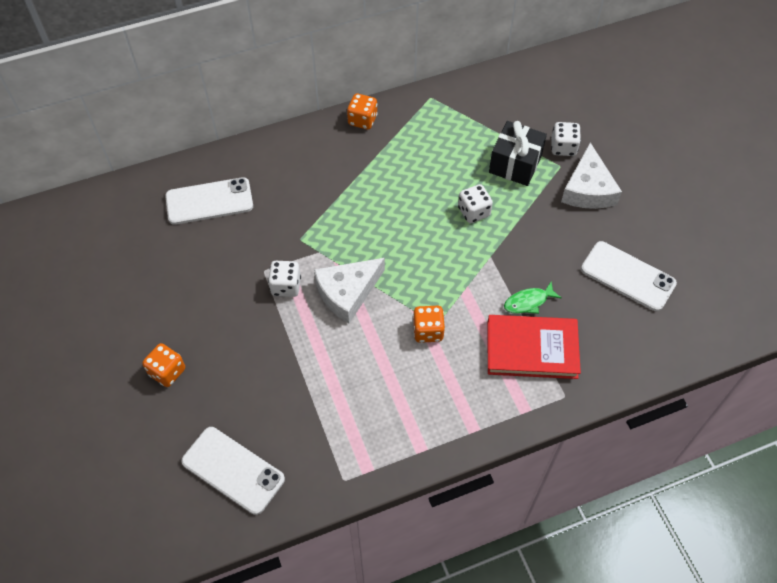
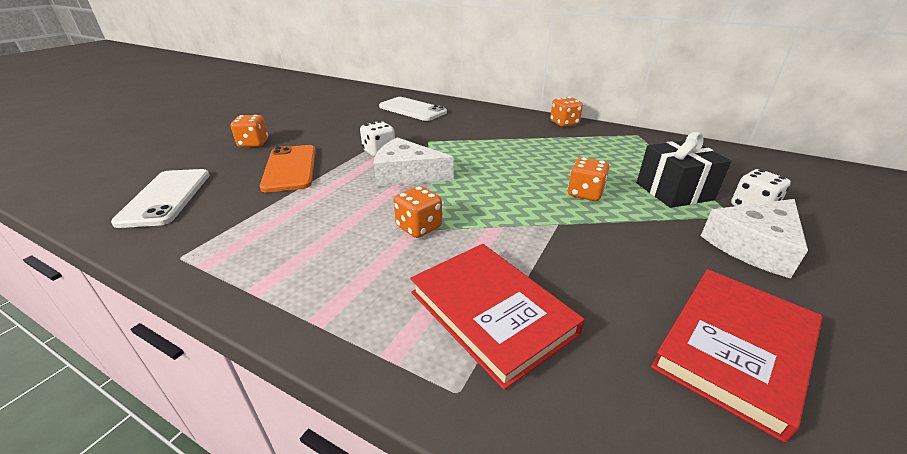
camera: 50 degrees right, 25 degrees down
(258, 365) = (290, 168): none -> orange phone
(473, 212) = (585, 193): white dice -> orange dice
(528, 302) = (549, 275): green fish -> none
(627, 276) = (735, 349): white phone -> red book

